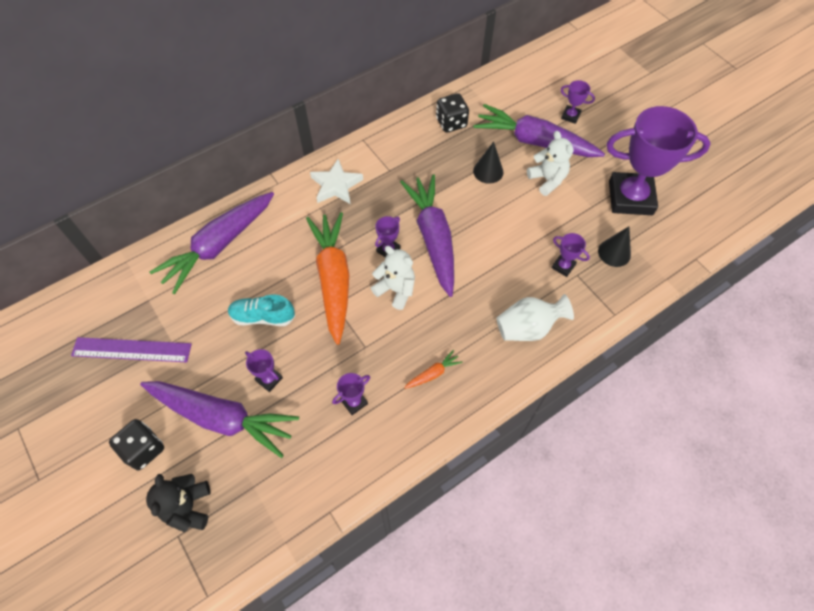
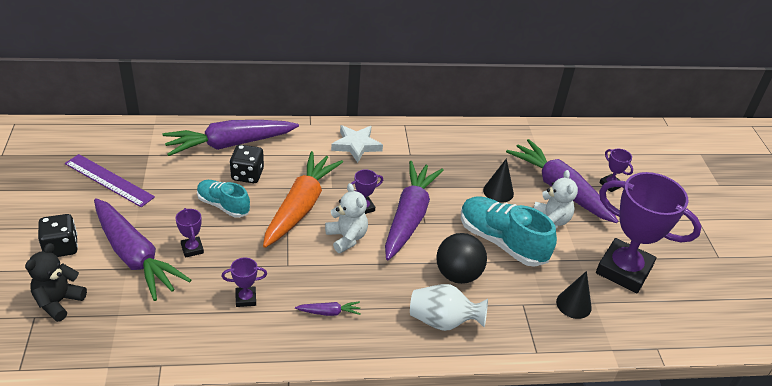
camera: 25 degrees right, 20 degrees down
(433, 373) = (329, 312): orange carrot -> purple carrot
(451, 123) = (492, 144): black dice -> black dice (247, 175)
(510, 275) = (458, 274): none -> black ball
(523, 222) = (501, 242): none -> turquoise shoe
(563, 266) = (514, 291): purple trophy -> none

